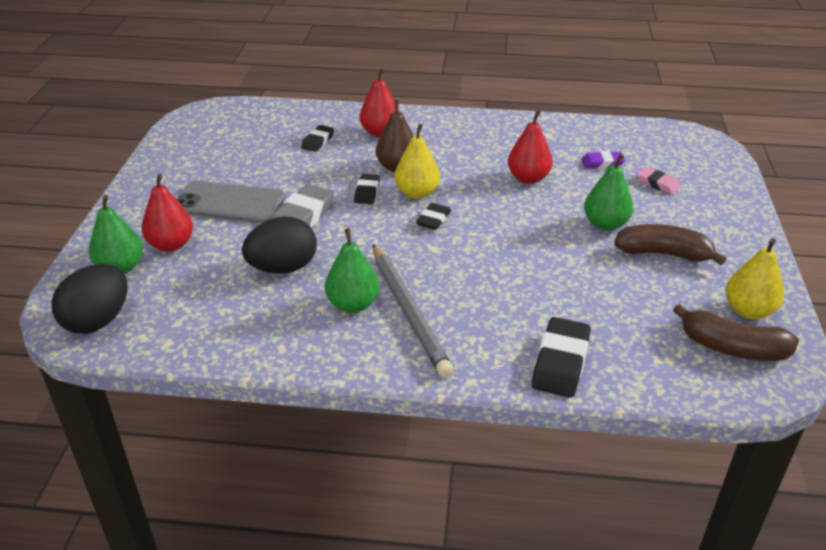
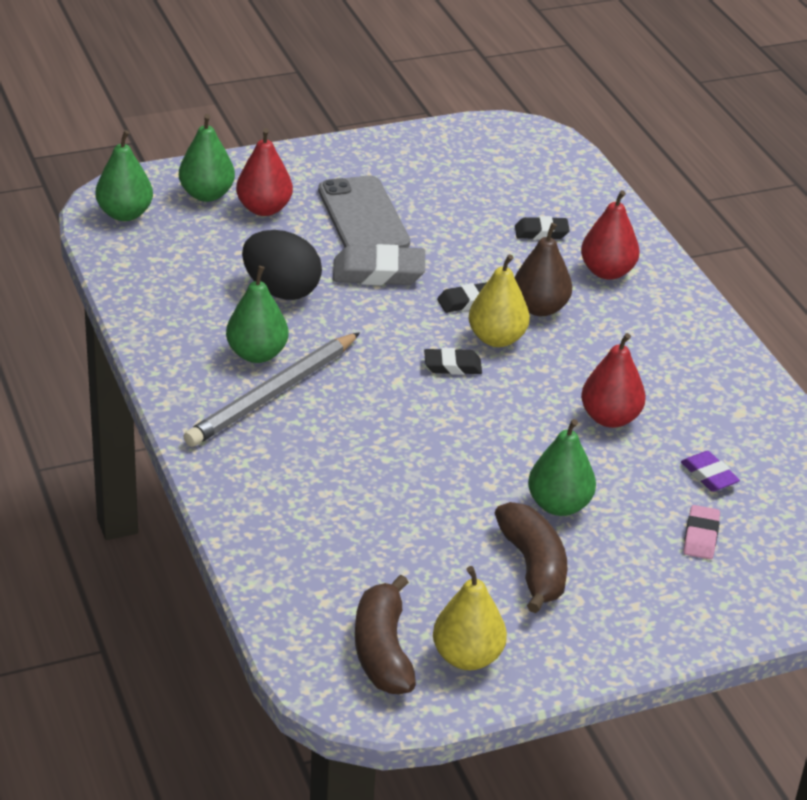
camera: 60 degrees right, 0 degrees up
(98, 321) = (125, 214): black egg -> green pear
(560, 362) = (265, 520): black eraser -> none

